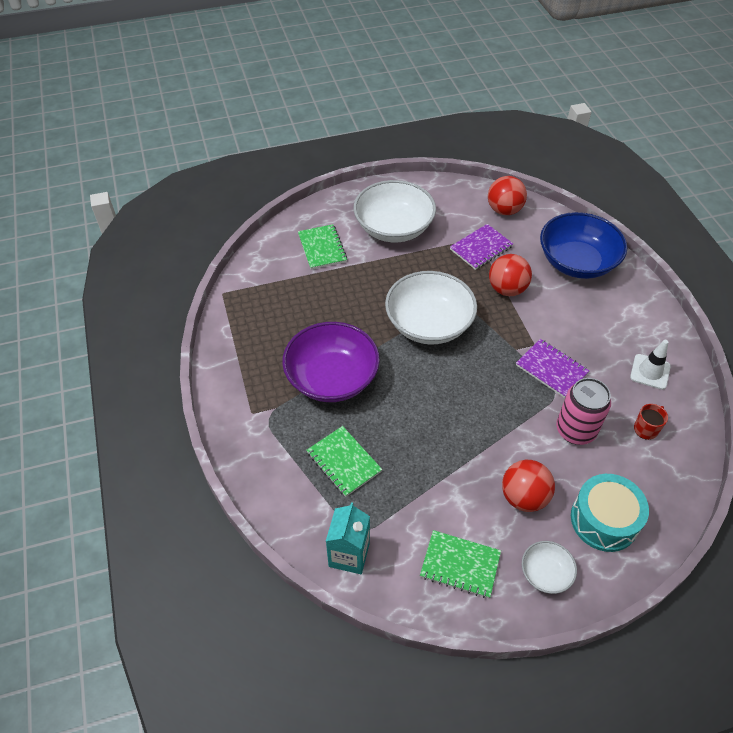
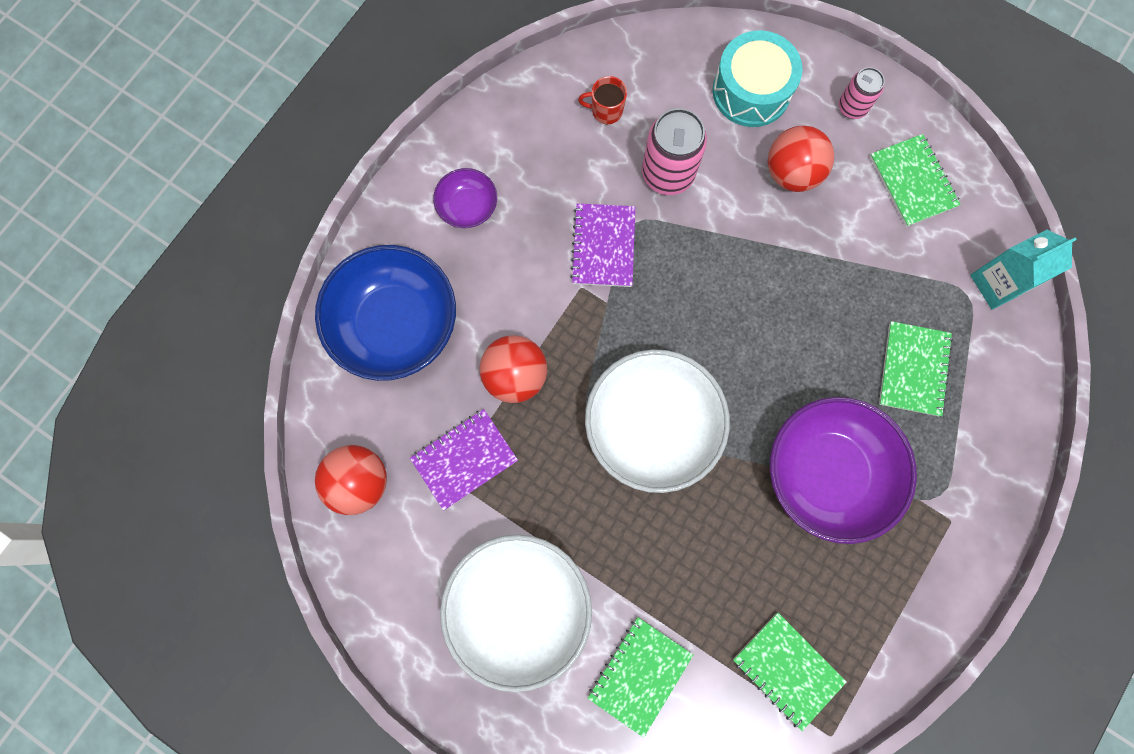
camera: 130 degrees left, 25 degrees up
(265, 297) = (787, 670): none -> green notebook
(481, 248) = (464, 459): purple notebook -> purple notebook turned 45 degrees counterclockwise
(545, 573) = (852, 107): white bowl -> pink can
(626, 326) = (467, 206): none -> purple bowl
(650, 372) = (520, 146): white traffic cone -> none

